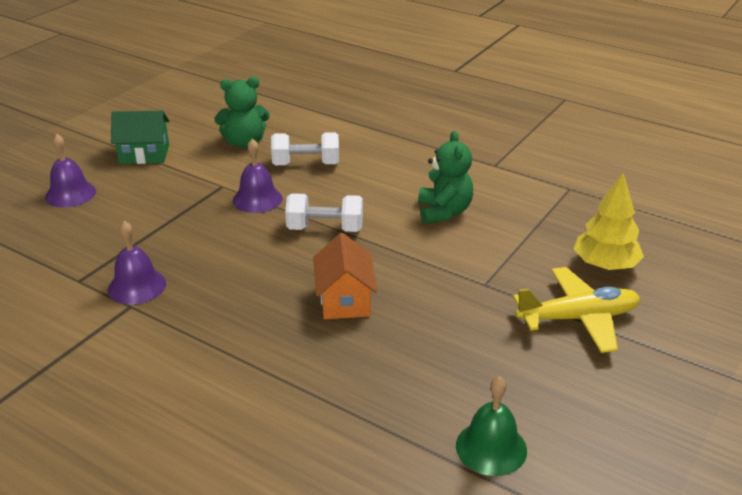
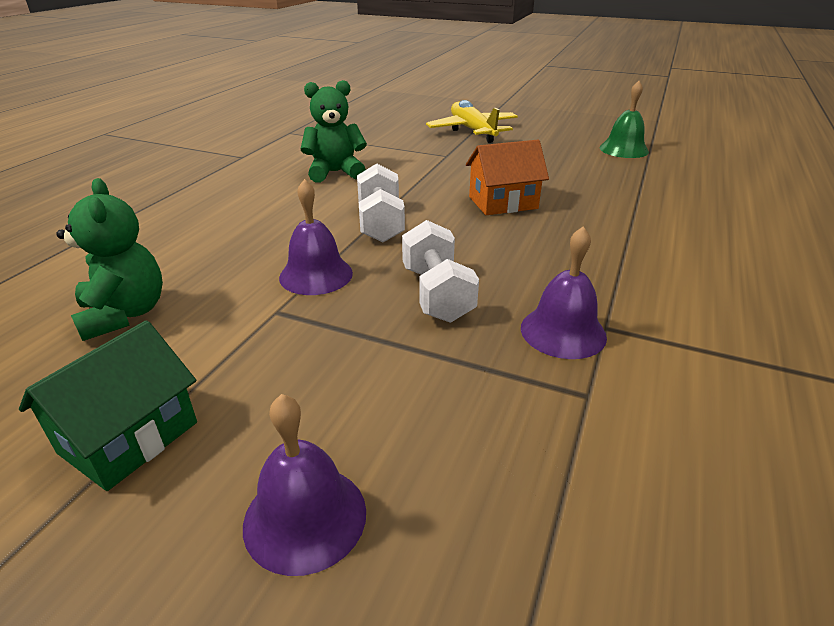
camera: 100 degrees left, 0 degrees up
(144, 154) = (129, 437): green house -> green house turned 45 degrees clockwise
(306, 164) = (218, 252): white dumbbell -> white dumbbell (437, 294)
(605, 265) = (403, 124): yellow tree -> none

